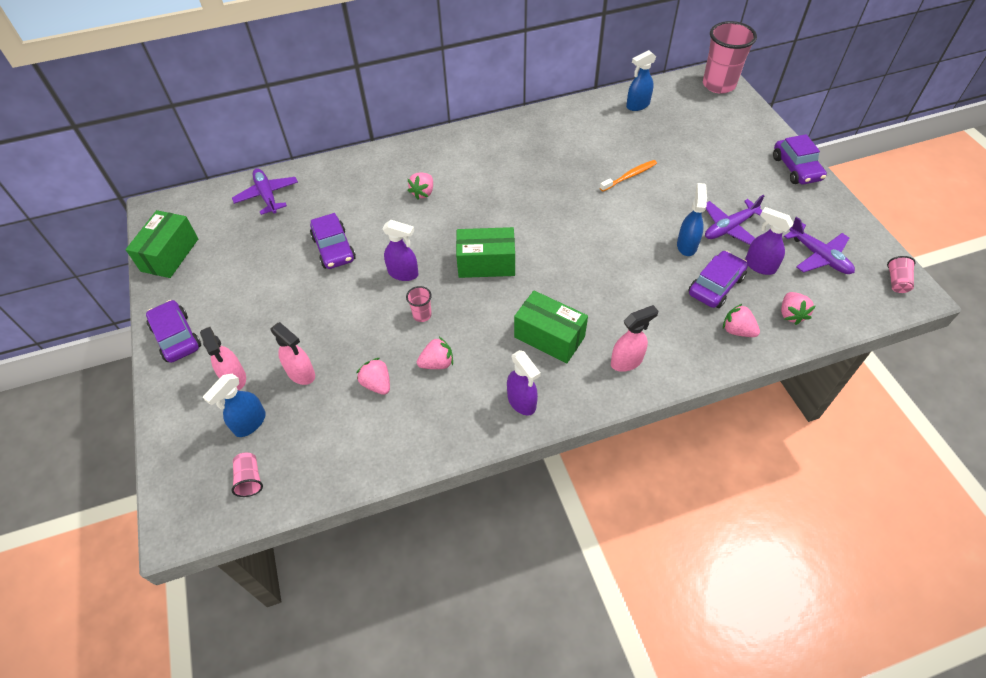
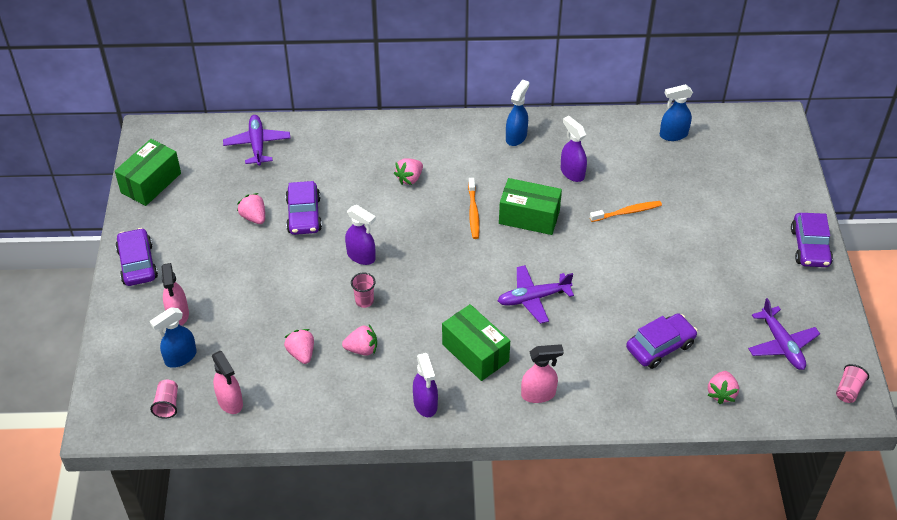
camera: 15 degrees right, 5 degrees down
(301, 373) = (237, 326): pink spray bottle -> pink spray bottle (230, 402)
(486, 264) = (444, 267): green box -> green box (529, 217)
(493, 208) = (473, 212): none -> orange toothbrush
(686, 245) = (651, 299): blue spray bottle -> blue spray bottle (516, 137)
(718, 85) = (775, 131): pink cup -> none
(729, 228) = (704, 292): purple plane -> purple plane (533, 298)
(737, 330) = (659, 394): pink strawberry -> pink strawberry (254, 217)
(759, 266) = (715, 338): purple spray bottle -> purple spray bottle (572, 173)

